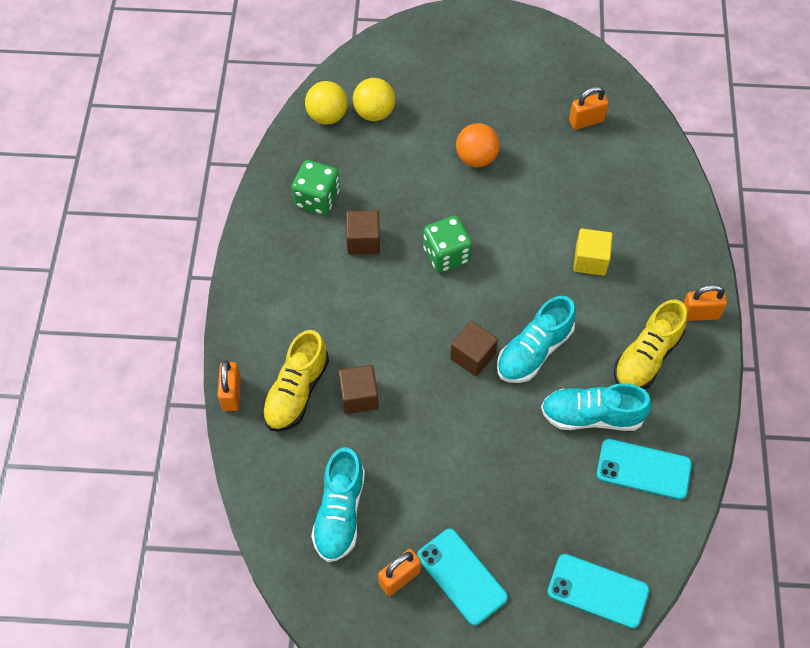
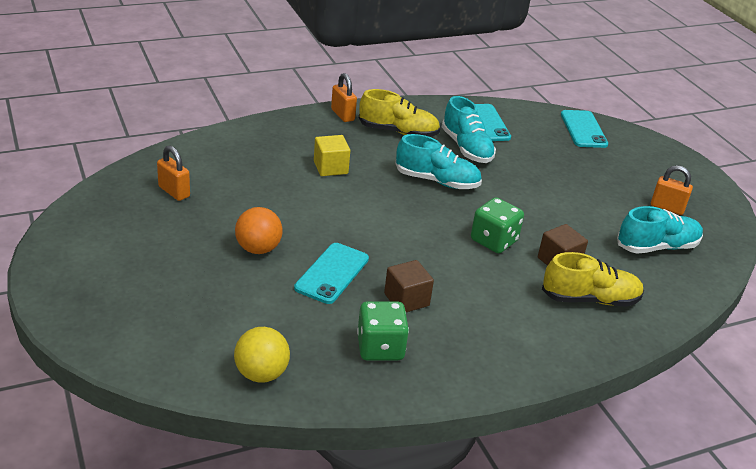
camera: 120 degrees left, 25 degrees down
(231, 394) = (632, 340): orange padlock -> none
(374, 113) = (236, 336): yellow ball -> none
(446, 255) = (382, 244): green dice -> green dice (494, 241)
(462, 576) = (635, 182): turquoise phone -> turquoise phone (332, 273)
(473, 356) = (468, 209): brown cube -> none

